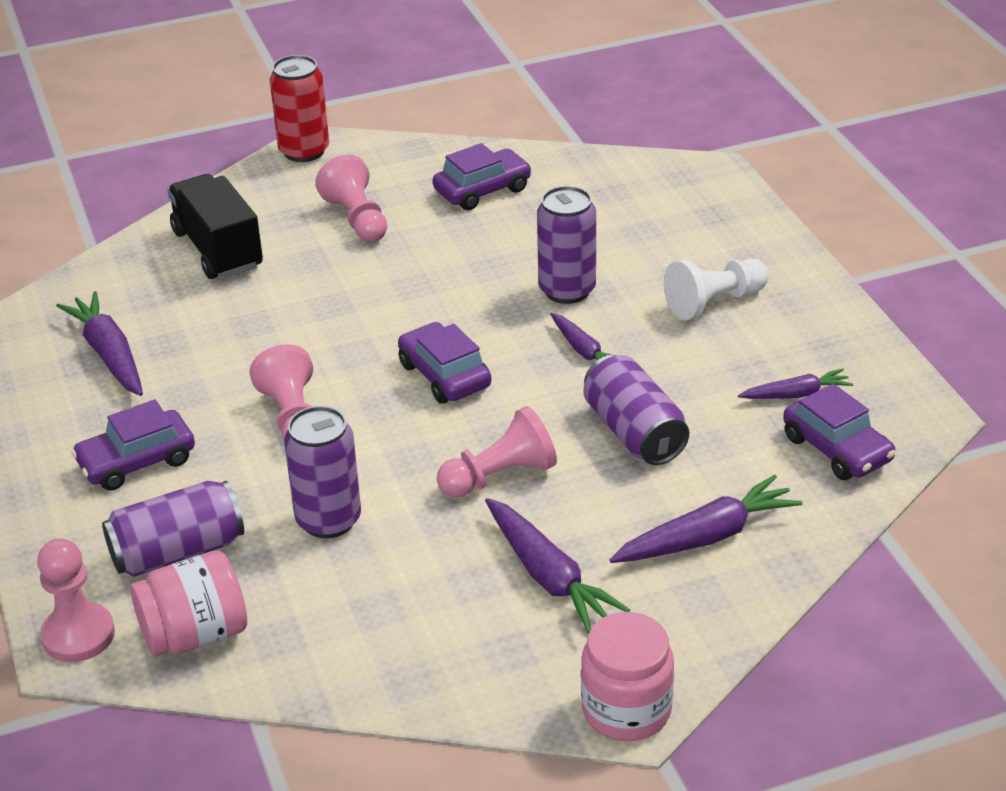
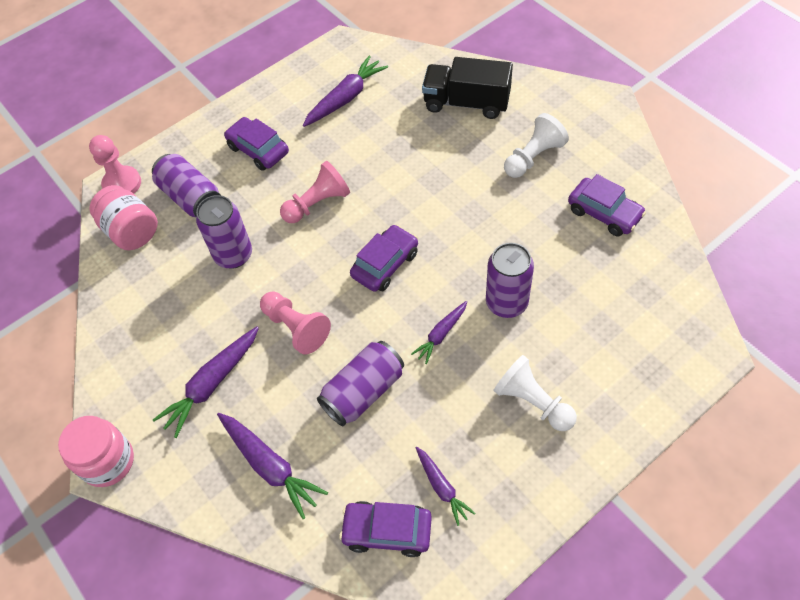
camera: 75 degrees right, 20 degrees up
(218, 249) = (466, 103): black truck -> black truck turned 120 degrees counterclockwise
(304, 151) = (597, 100): red can -> none
(357, 219) = (533, 157): pink pawn -> white pawn
(837, 449) = (387, 531): purple car -> purple car turned 60 degrees clockwise

